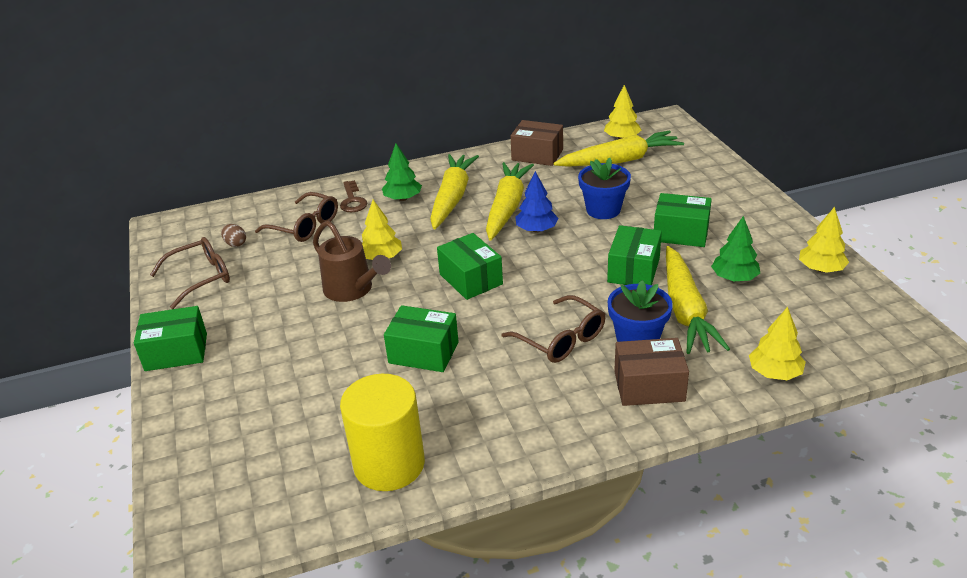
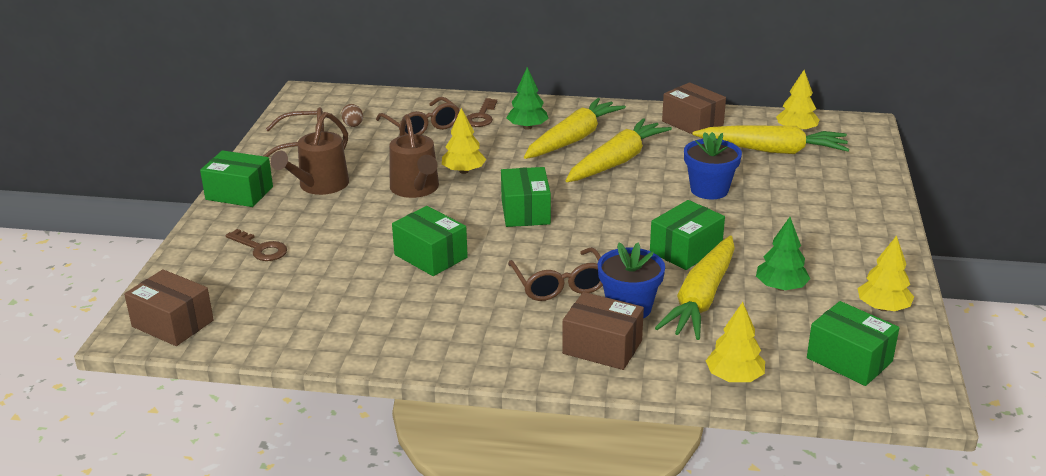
camera: 25 degrees right, 5 degrees down
(221, 524) = (173, 323): none -> brown box
(248, 404) = (260, 249): none -> brown key
(254, 317) = (319, 186): none -> brown watering can
(389, 464) = (328, 327): yellow cylinder -> none
(536, 230) = (626, 188): blue tree -> none
(681, 233) = (767, 232): green box -> green box (849, 360)

